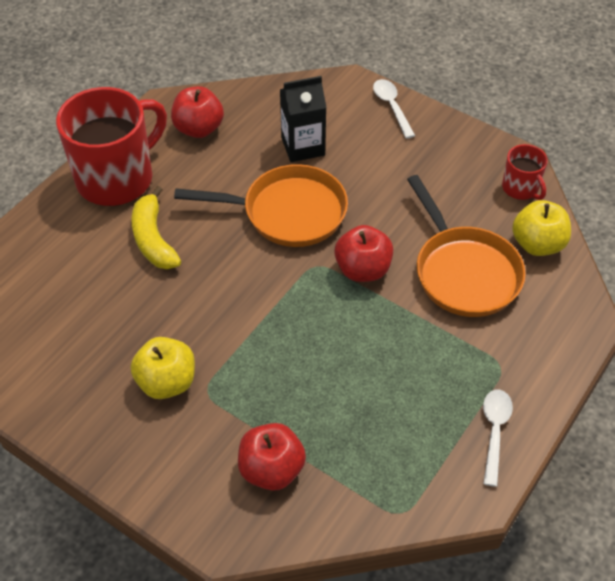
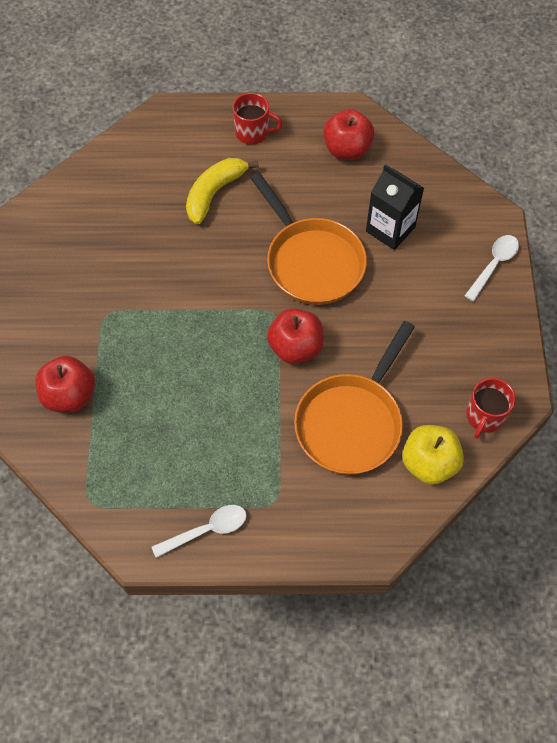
camera: 55 degrees right, 10 degrees up
(117, 178) = (253, 133): red mug -> red mug, size x0.47
(167, 382) = (96, 284): yellow apple -> none

